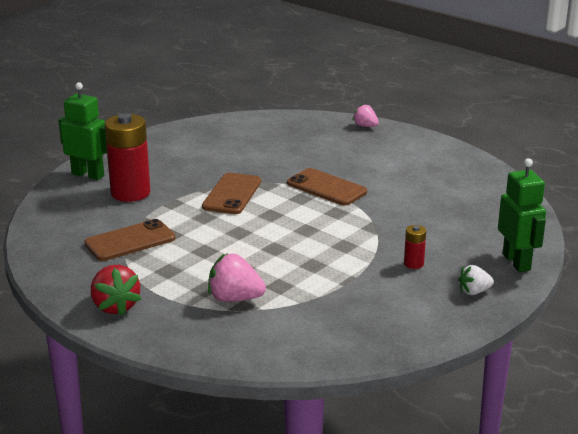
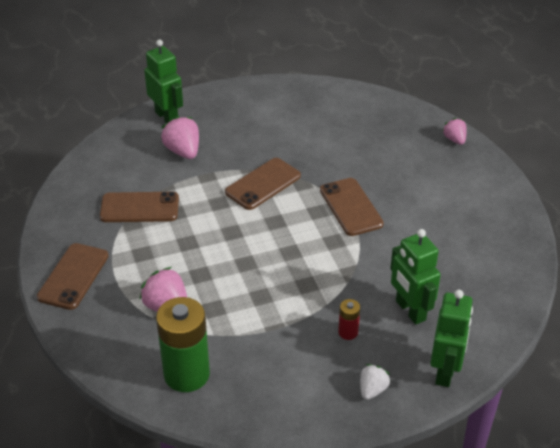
camera: 30 degrees right, 15 degrees up
(115, 306) = (73, 276): red strawberry -> brown phone
(130, 193) = (183, 151): red battery -> pink strawberry
(304, 336) = (186, 374): none -> green battery
(448, 235) = (410, 311): none -> green robot
(474, 292) = (372, 389): white strawberry -> white strawberry turned 105 degrees clockwise

